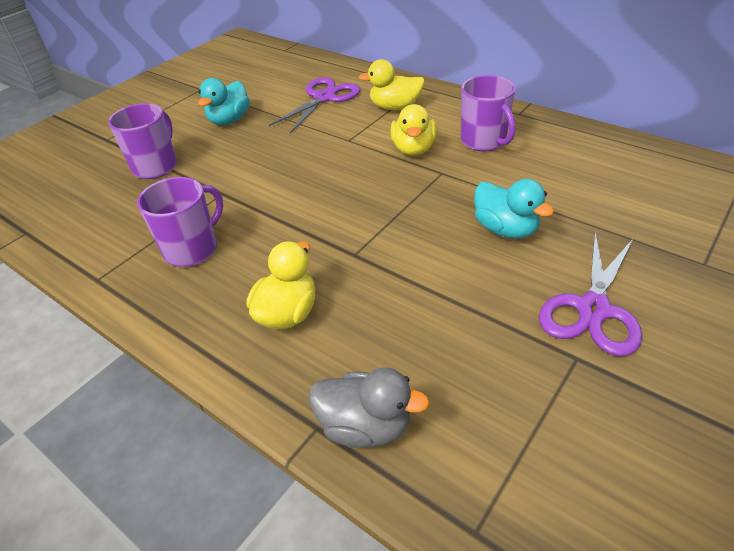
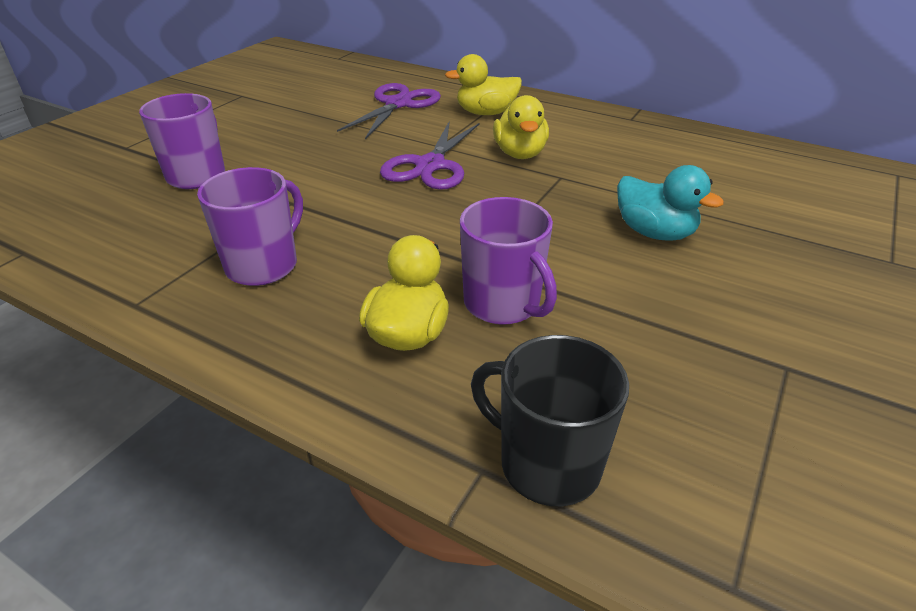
camera: 10 degrees left, 5 degrees down
(229, 120) = (285, 126): turquoise duck -> none
(365, 426) = (547, 464): grey duck -> black mug
(484, 141) = (600, 145): purple mug -> purple mug (503, 304)
(593, 309) = (786, 313): purple scissors -> purple scissors (430, 165)

